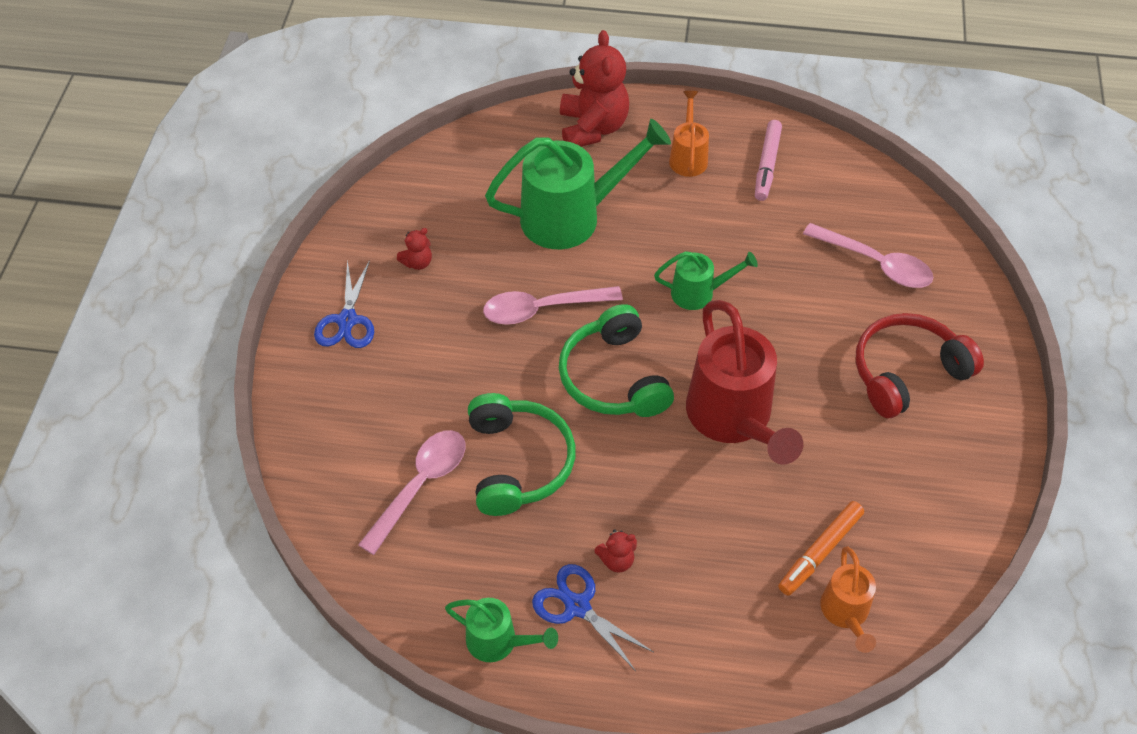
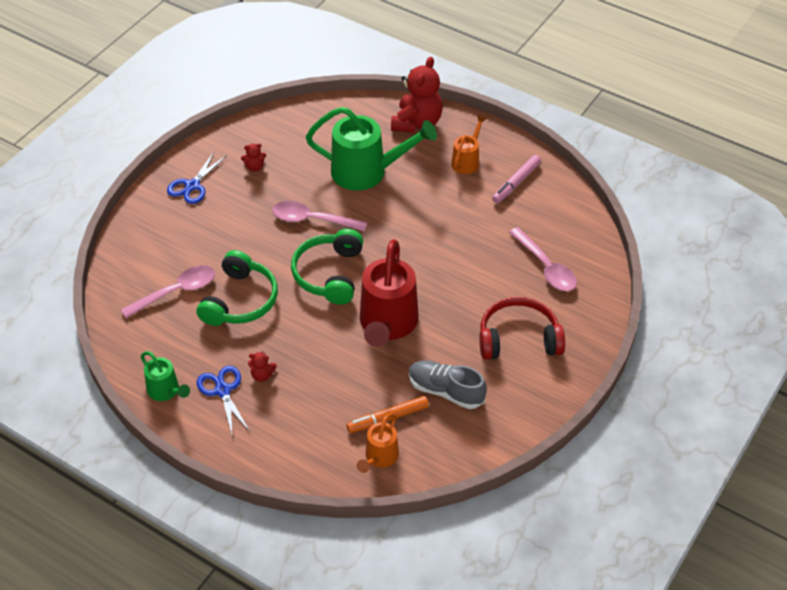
camera: 25 degrees right, 5 degrees down
(699, 293) = (417, 244): green watering can -> none
(866, 482) = (445, 391): none -> grey shoe

